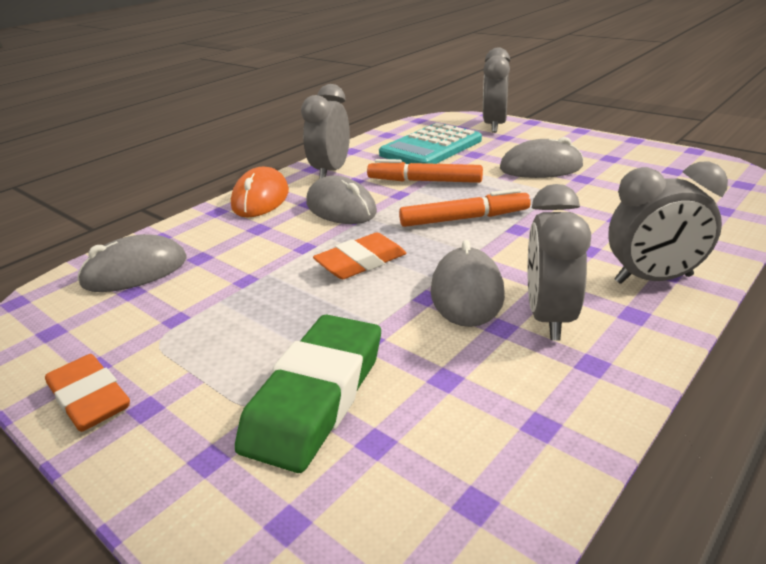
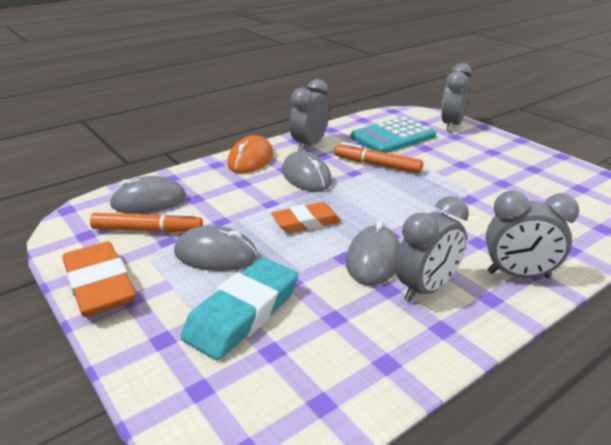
camera: 10 degrees right, 0 degrees up
(90, 398) = (99, 285): orange eraser -> orange eraser, size x1.50
(315, 397) = (242, 313): green eraser -> turquoise eraser
(464, 218) = (395, 201): orange marker -> orange marker (147, 230)
(541, 168) = (473, 168): grey mouse -> grey mouse (216, 255)
(549, 317) = (426, 289): grey clock -> grey clock turned 150 degrees counterclockwise

